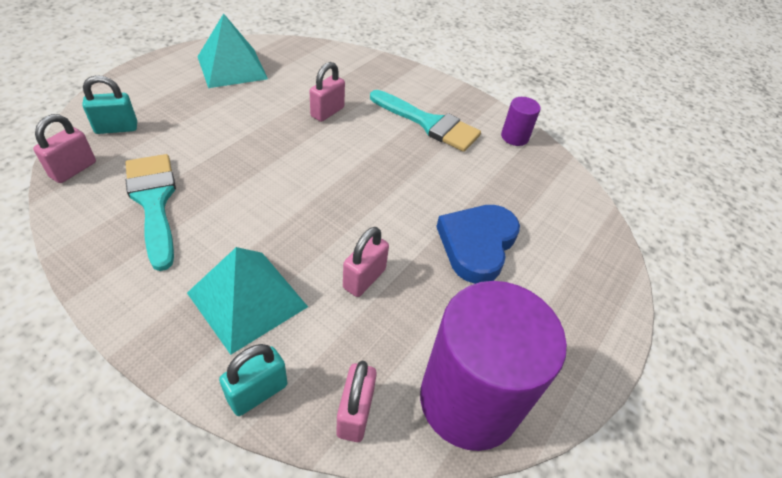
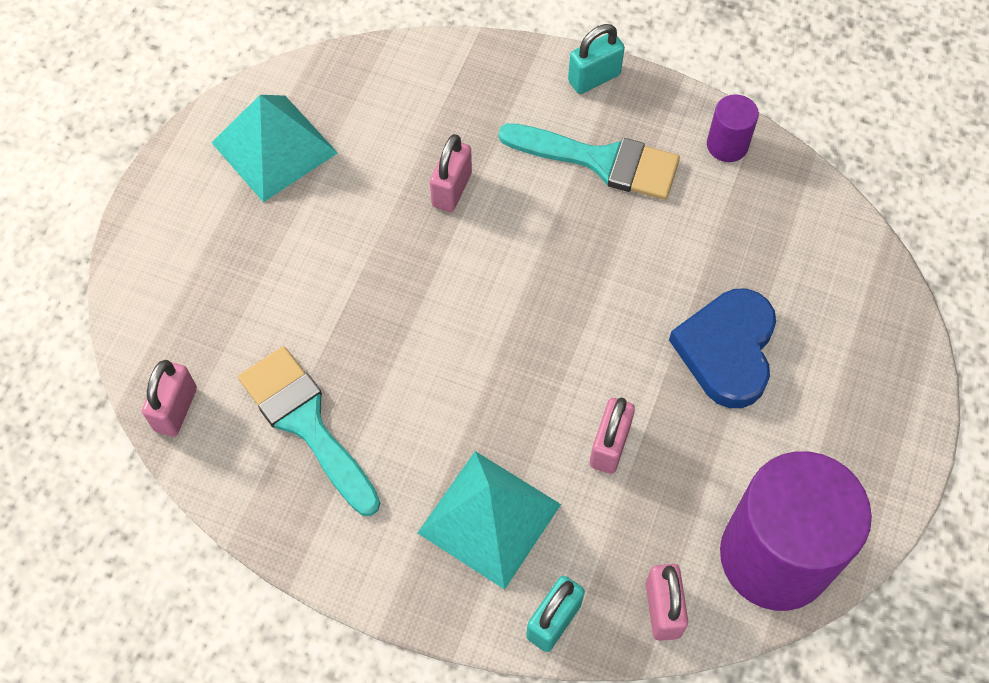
camera: 10 degrees left, 15 degrees up
(116, 128) = (184, 322): turquoise padlock -> turquoise padlock (594, 78)

